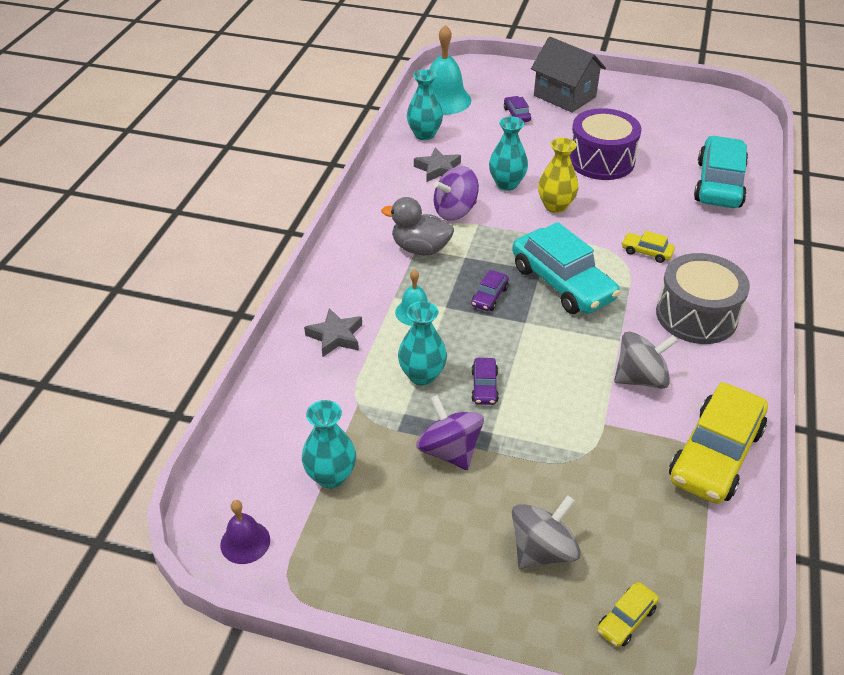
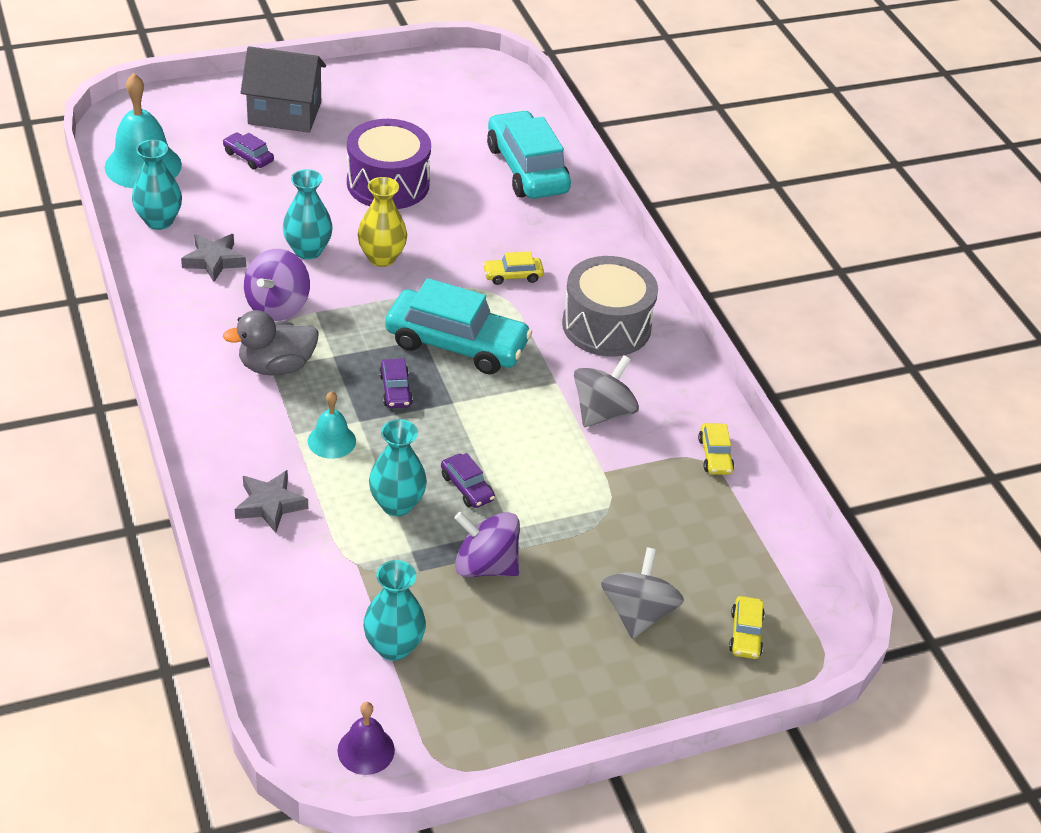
camera: 40 degrees left, 0 degrees up
(715, 454) = (715, 455): yellow car -> yellow car, size x0.44

